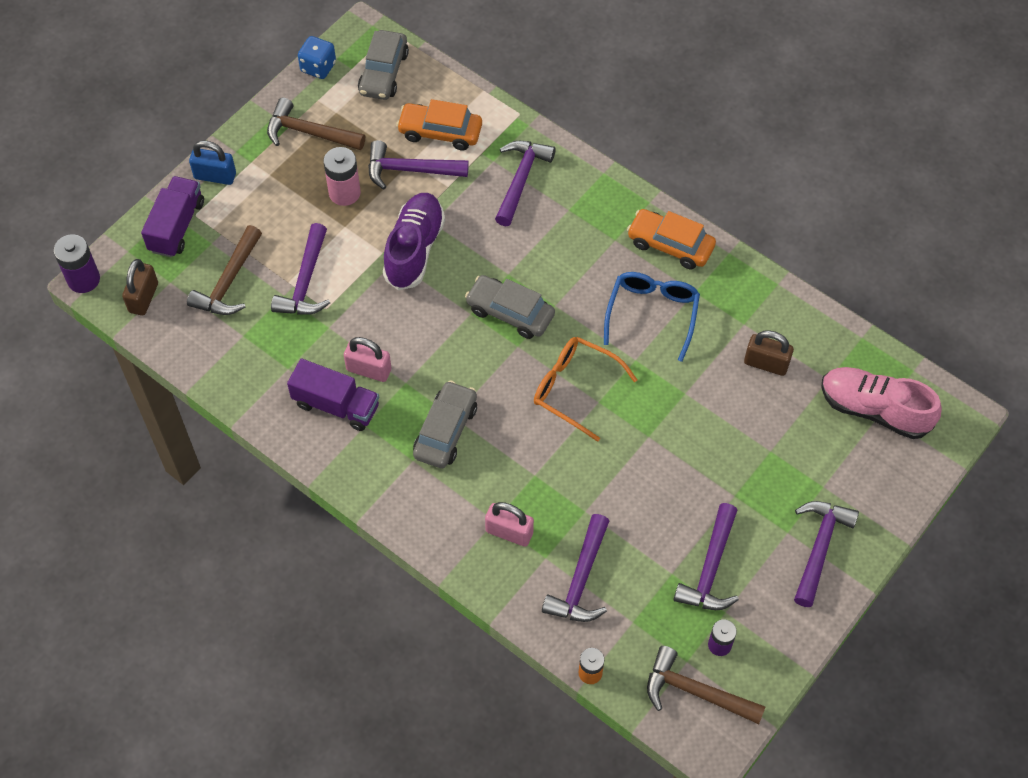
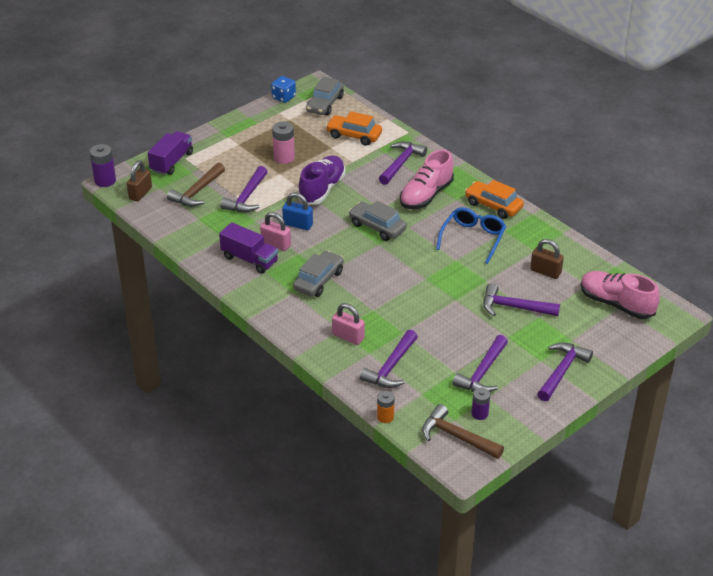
camera: 10 degrees right, 20 degrees down
(215, 176) = (203, 141): blue padlock -> blue padlock (298, 224)
(309, 132) = (269, 127): brown hammer -> none
(410, 170) = (329, 151): purple hammer -> purple hammer (514, 307)
(569, 239) = (426, 195): none -> pink shoe
(575, 389) = (411, 269): orange glasses -> none

